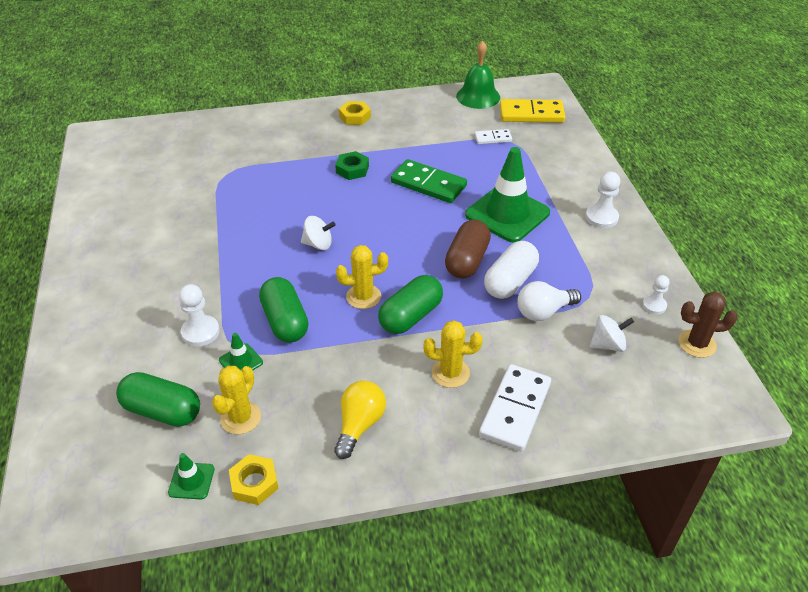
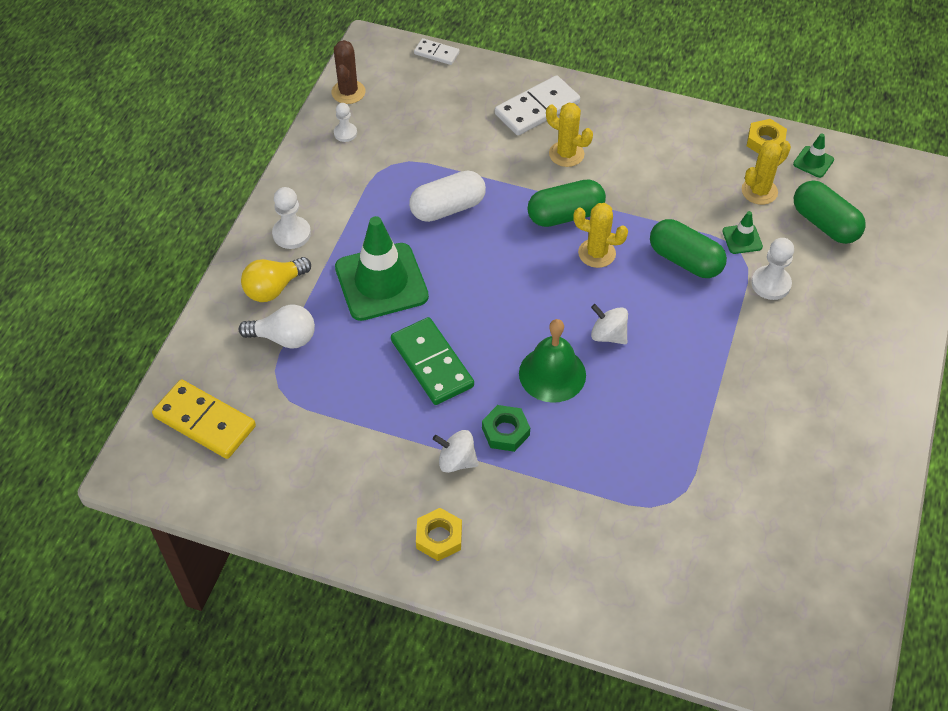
camera: 150 degrees left, 10 degrees up
(285, 321) = (685, 260): green capsule -> green capsule turned 60 degrees counterclockwise
(359, 425) = (665, 147): yellow light bulb -> yellow light bulb (274, 288)
(467, 260) = (469, 247): brown capsule -> none
(478, 96) = (238, 495): green bell -> green bell (552, 374)
(493, 138) = (294, 401): white domino -> white domino (436, 53)
(543, 312) = (444, 168): white light bulb -> white light bulb (284, 338)
(607, 344) = (419, 121): white spinning top -> white spinning top (456, 461)
(697, 344) = (348, 92): brown cactus -> brown cactus turned 60 degrees clockwise

